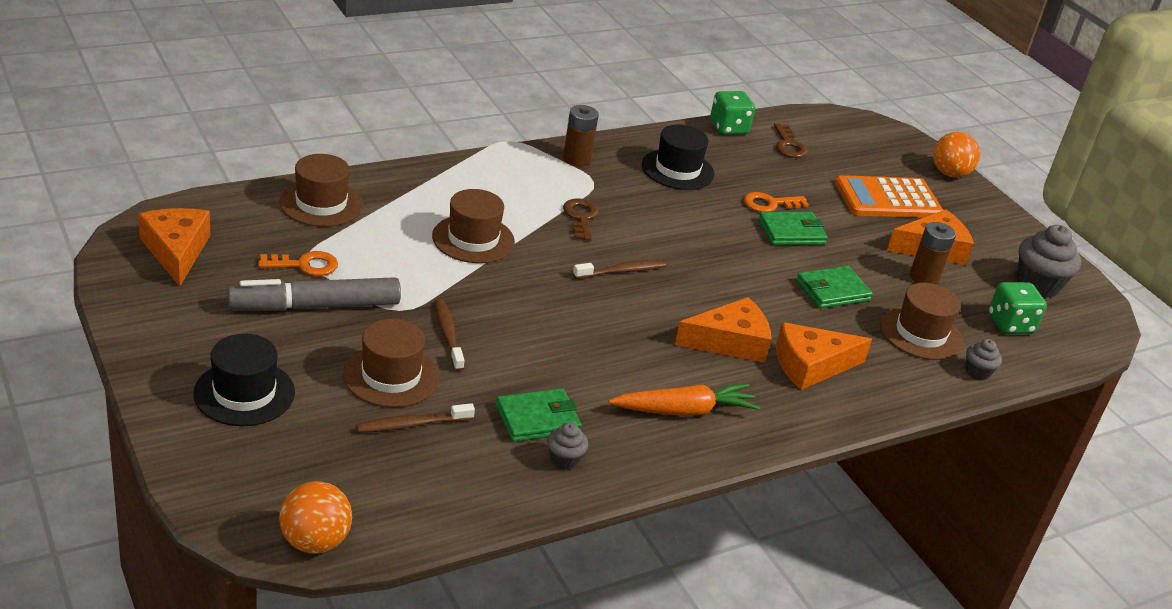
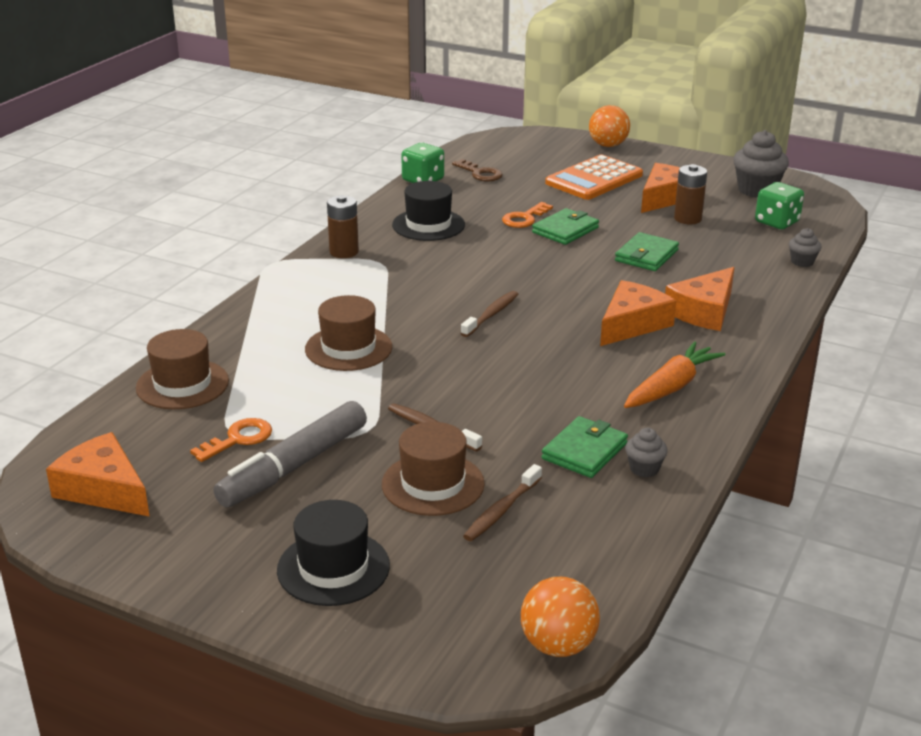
camera: 30 degrees left, 5 degrees down
(581, 217) = (407, 292): brown key -> none
(920, 333) = (736, 255): brown hat -> none

